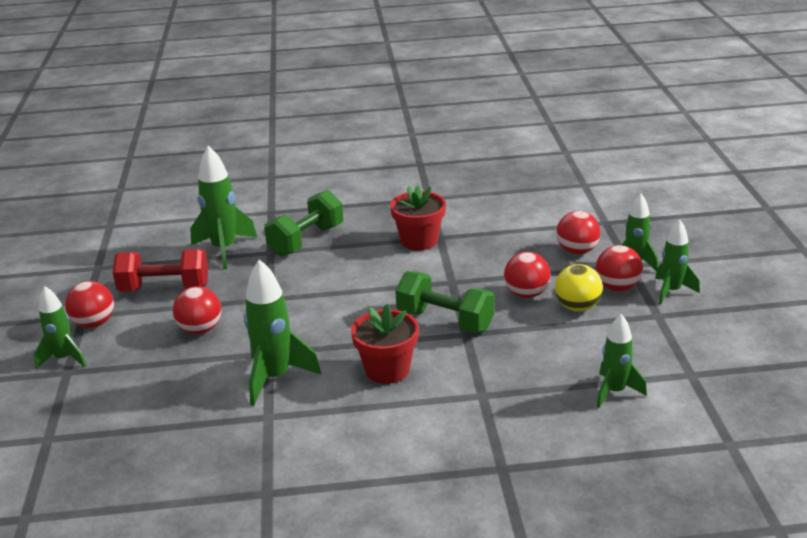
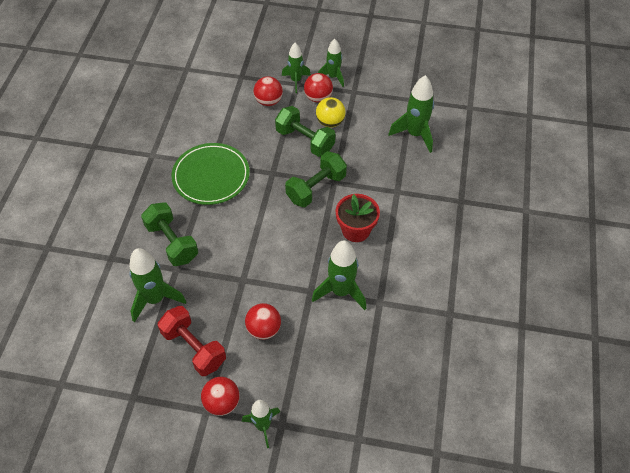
camera: 75 degrees left, 25 degrees up
(164, 288) = (194, 348): red dumbbell -> red dumbbell turned 60 degrees counterclockwise
(419, 241) = (211, 176): red flower pot -> green plate
(526, 294) = (305, 140): red ball -> green dumbbell
(614, 392) = (415, 134): green rocket -> green rocket, size x1.53

